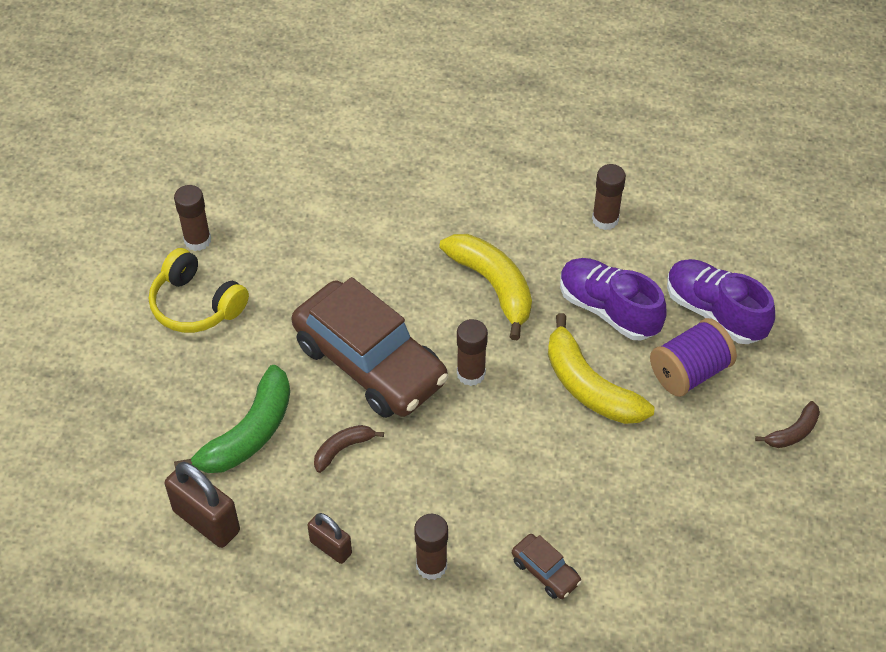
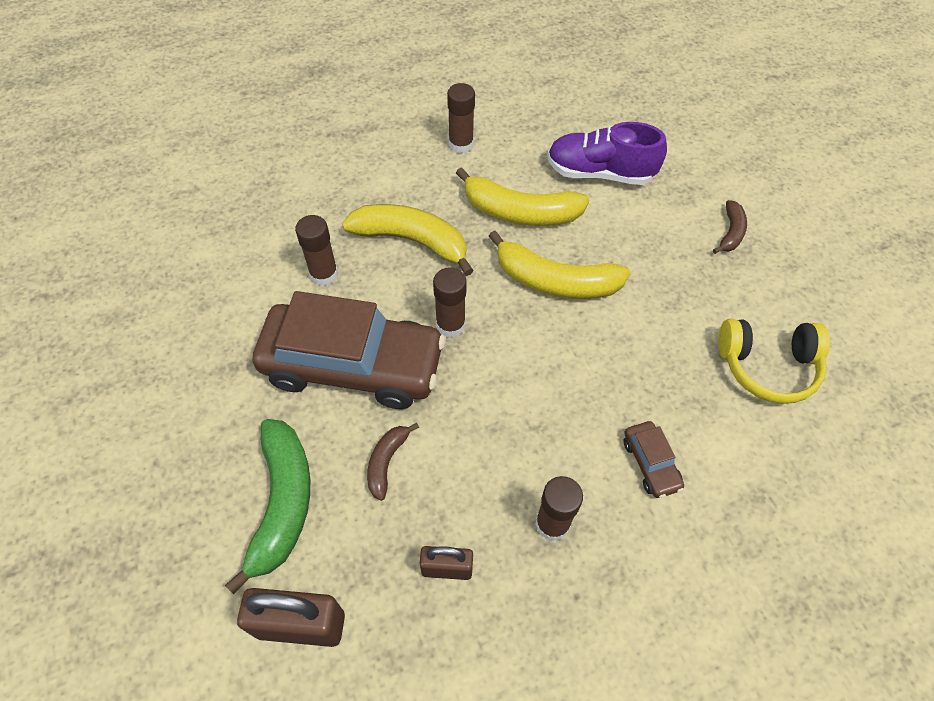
camera: 35 degrees left, 5 degrees up
(196, 305) = (139, 405): yellow headphones -> yellow headphones (767, 367)
(197, 240) = (99, 342): brown glue stick -> brown glue stick (324, 274)
(545, 571) = (650, 463): brown car -> brown car turned 60 degrees clockwise
(608, 310) = (520, 212): purple shoe -> yellow banana
(689, 372) = (620, 228): purple spool -> none

